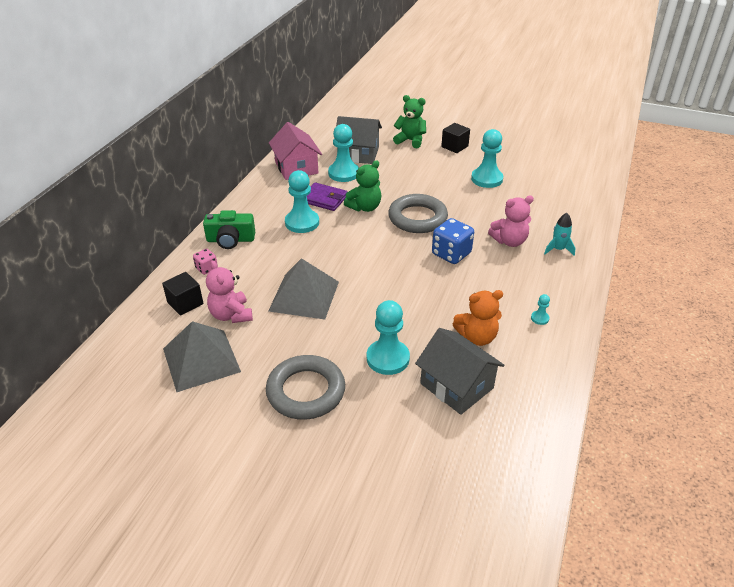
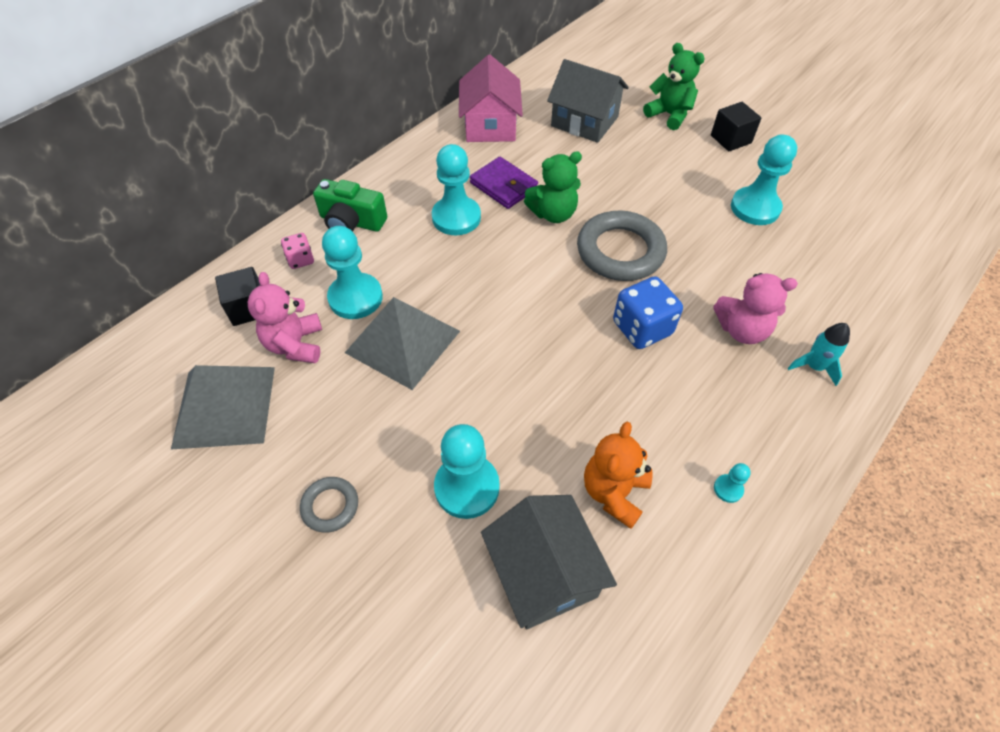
camera: 20 degrees right, 15 degrees up
(306, 391) = (330, 506): grey ring -> grey ring, size x0.50
(343, 173) = (550, 149): turquoise pawn -> turquoise pawn (355, 298)
(477, 337) = (614, 492): orange teddy bear -> orange teddy bear turned 105 degrees clockwise

